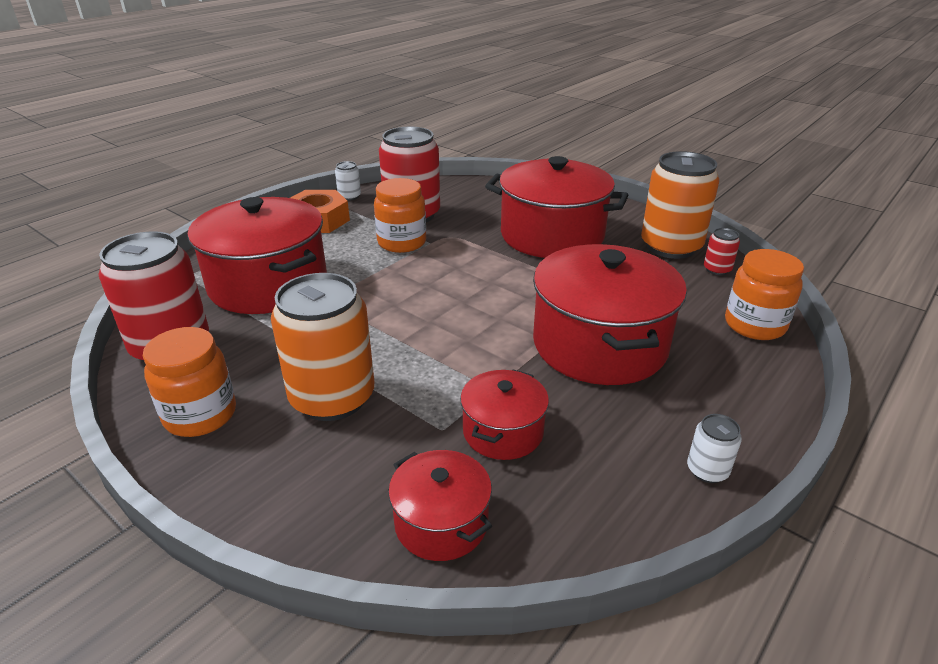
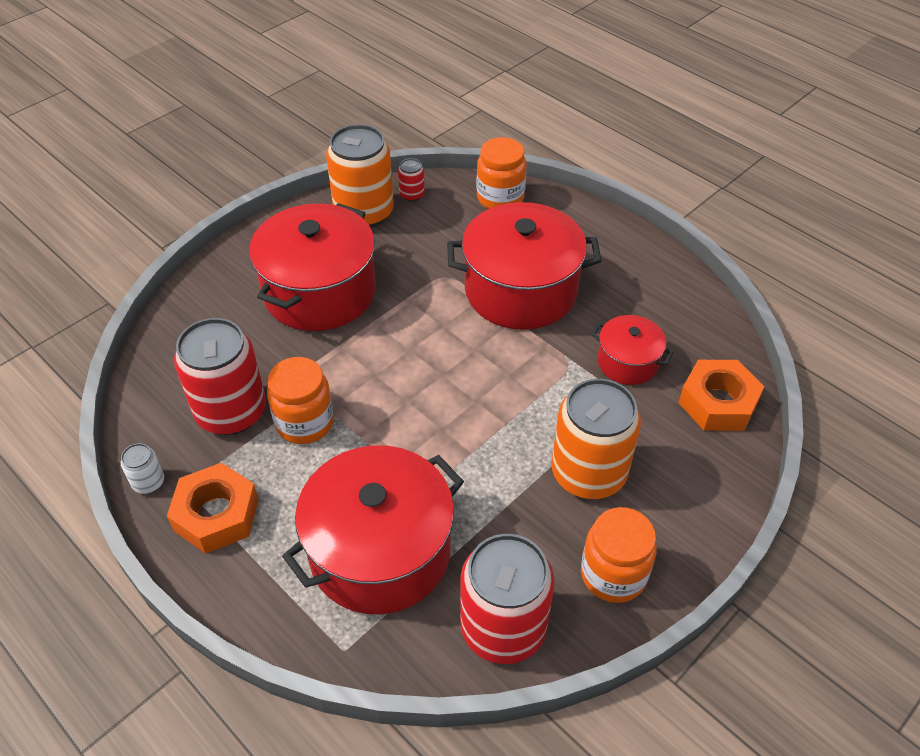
camera: 85 degrees left, 15 degrees up
(441, 523) = (717, 402): red pot -> orange nut
(707, 470) = (660, 265): white can -> none

